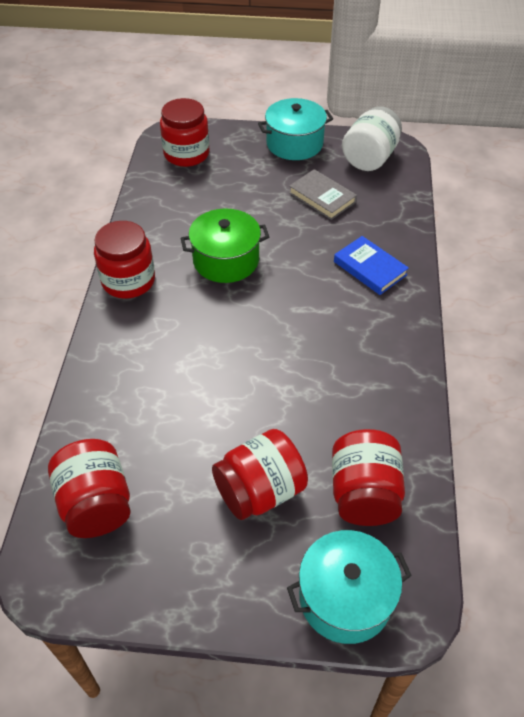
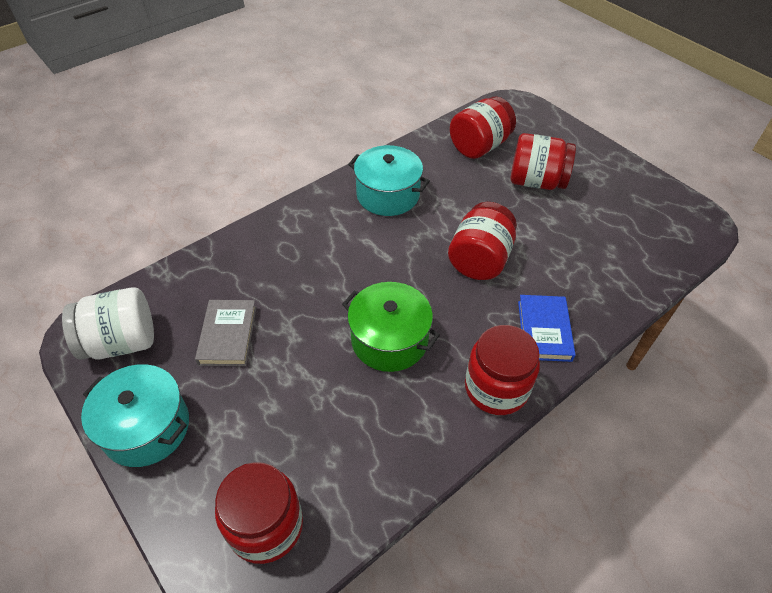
camera: 135 degrees left, 0 degrees up
(96, 504) = (647, 238): red jar -> red jar (479, 259)
(345, 597) = (537, 123): turquoise pot -> turquoise pot (388, 195)
(369, 268) = (294, 246): blue book -> blue book (544, 330)

